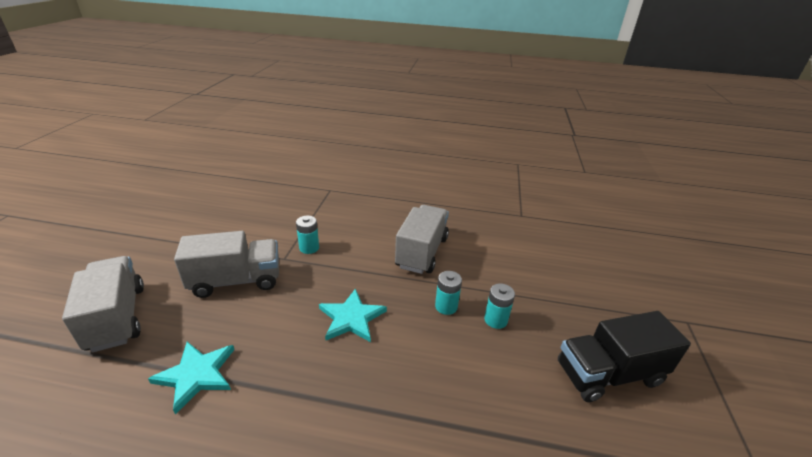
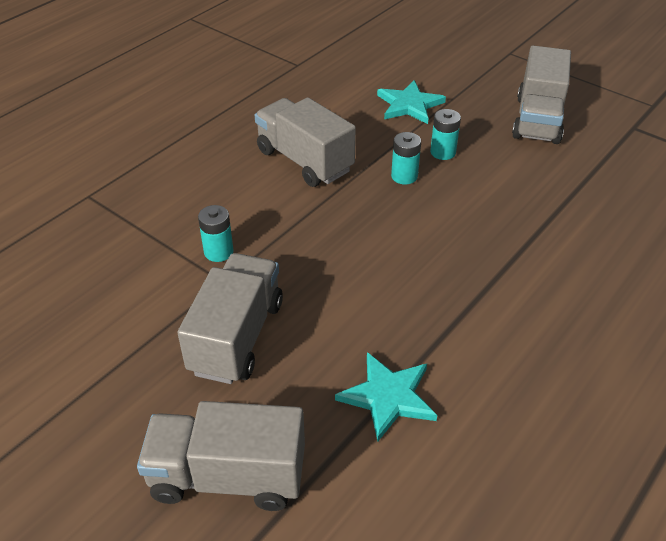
camera: 60 degrees left, 10 degrees up
(351, 318) = (377, 249): turquoise star -> turquoise star (409, 105)
(608, 374) = (538, 120): black truck -> grey truck

